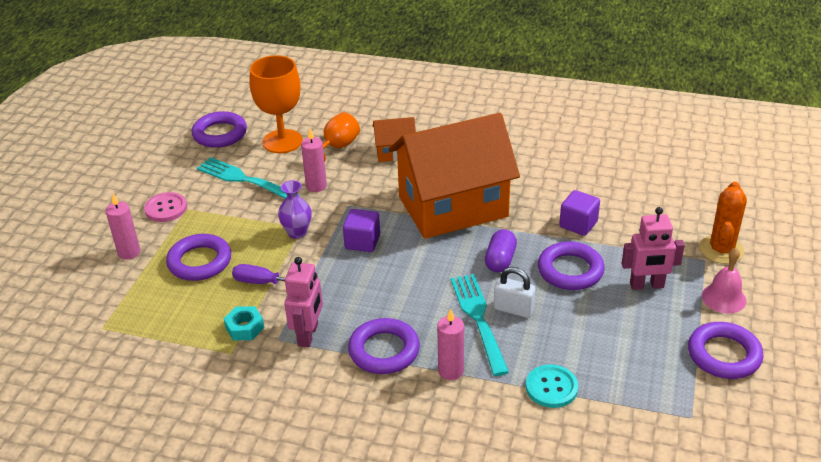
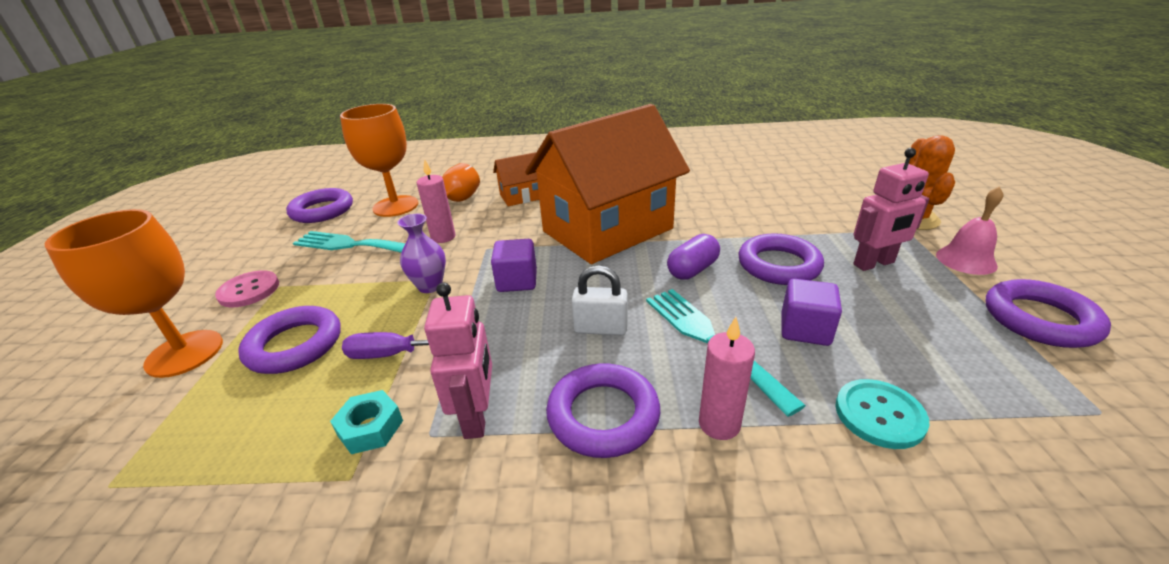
camera: 15 degrees left, 5 degrees down
(129, 252) = (185, 353): pink candle -> orange goblet
(500, 260) = (692, 270): purple capsule -> purple capsule turned 45 degrees clockwise
(513, 309) = (746, 319): white padlock -> white padlock (601, 328)
(578, 224) = (751, 223): purple cube -> purple cube (805, 329)

